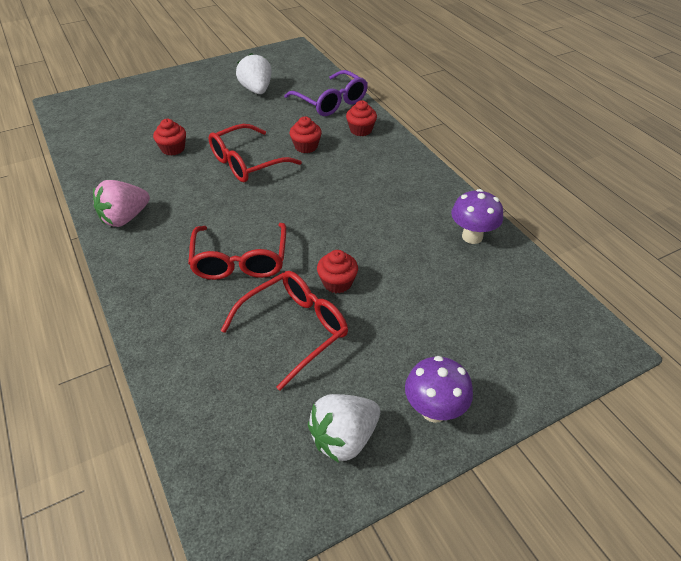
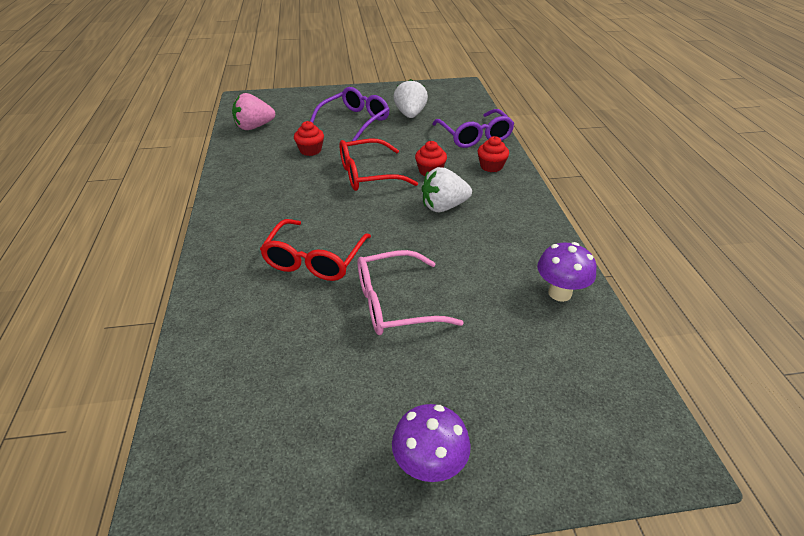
camera: 20 degrees right, 5 degrees down
(125, 218) = (238, 199): pink strawberry -> pink strawberry (254, 127)
(203, 107) = (355, 121): none -> purple glasses
(295, 329) = (330, 338): red glasses -> none
(337, 282) = (395, 303): red cupcake -> pink glasses
(344, 438) = (320, 464): white strawberry -> white strawberry (443, 207)

